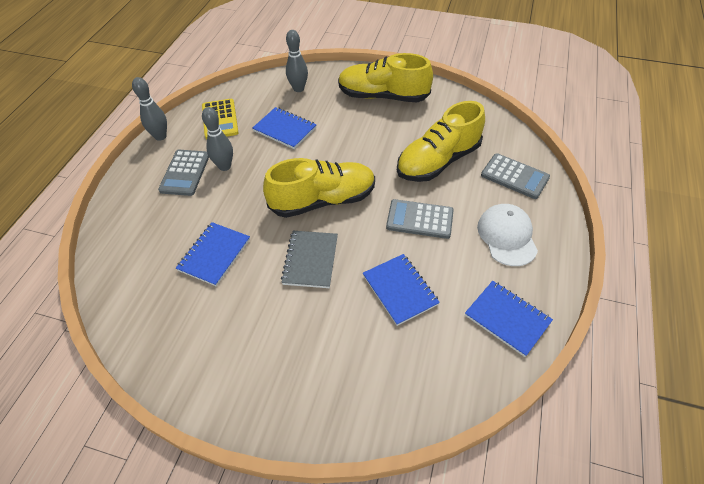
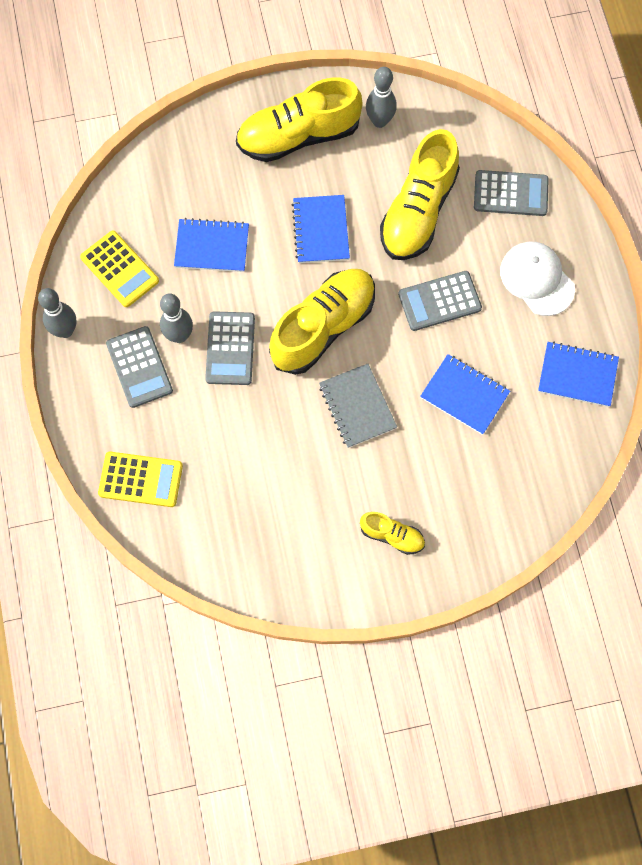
camera: 30 degrees left, 20 degrees up
(125, 237) = (140, 479): none -> yellow calculator
(214, 255) = (254, 451): blue notebook -> blue notebook (321, 230)
(250, 187) = (230, 348): none -> grey calculator
(269, 368) = (392, 535): none -> yellow shoe
(298, 89) = (184, 172): grey bowling pin -> grey bowling pin (379, 121)

